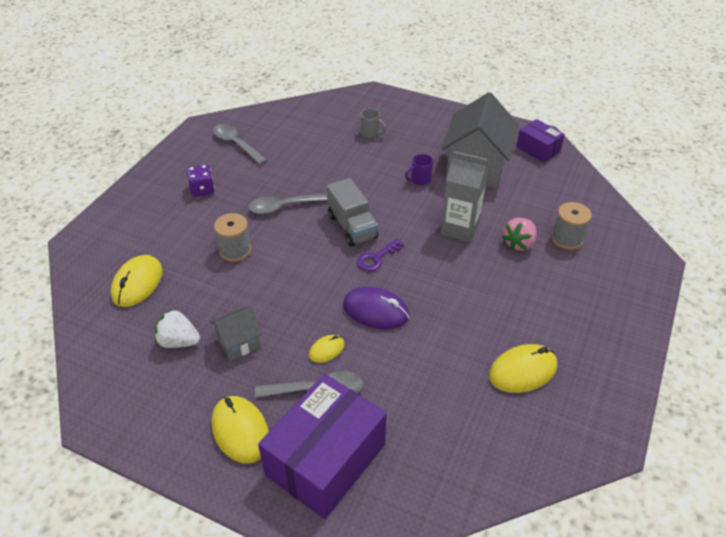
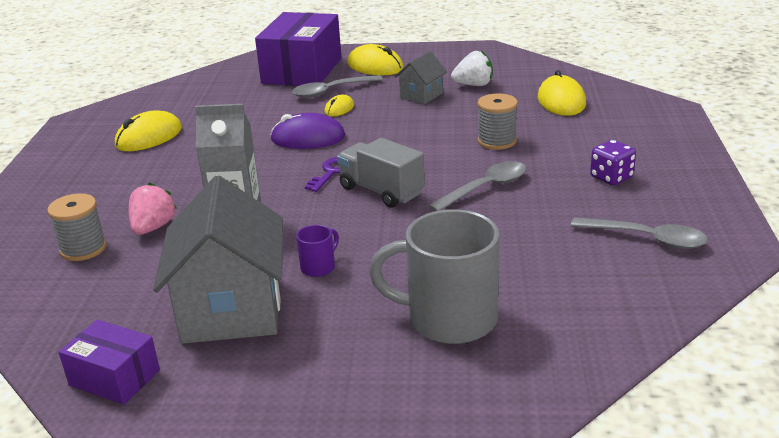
camera: 160 degrees right, 15 degrees down
(371, 133) = (448, 319): grey mug -> grey mug, size x2.30

